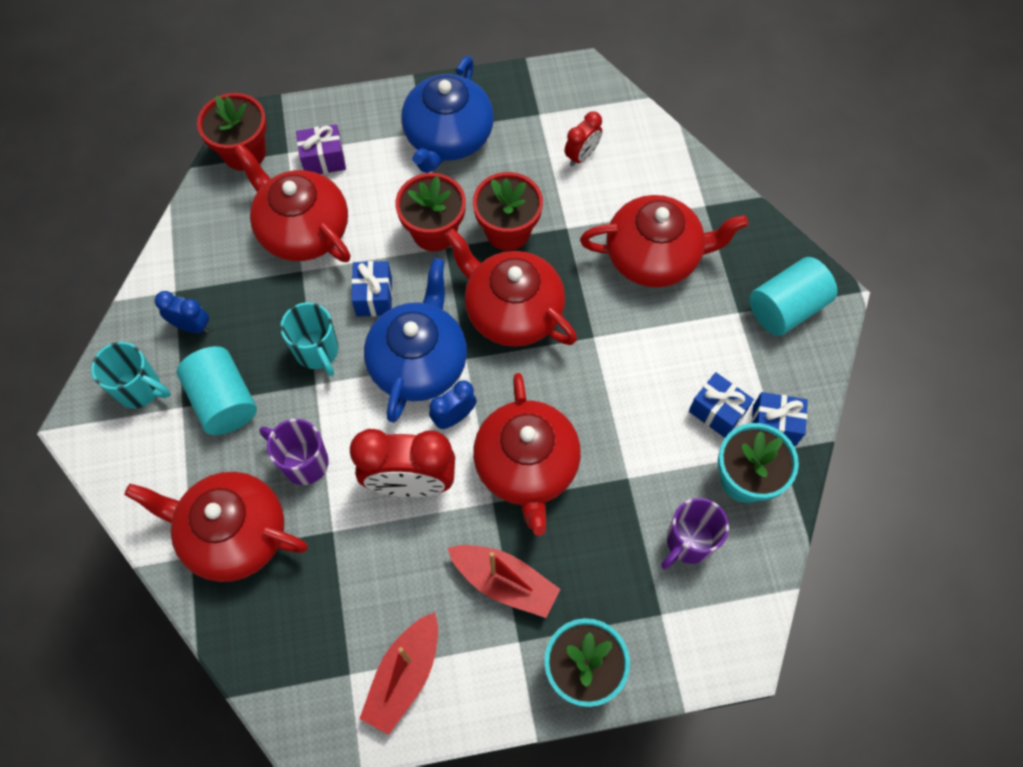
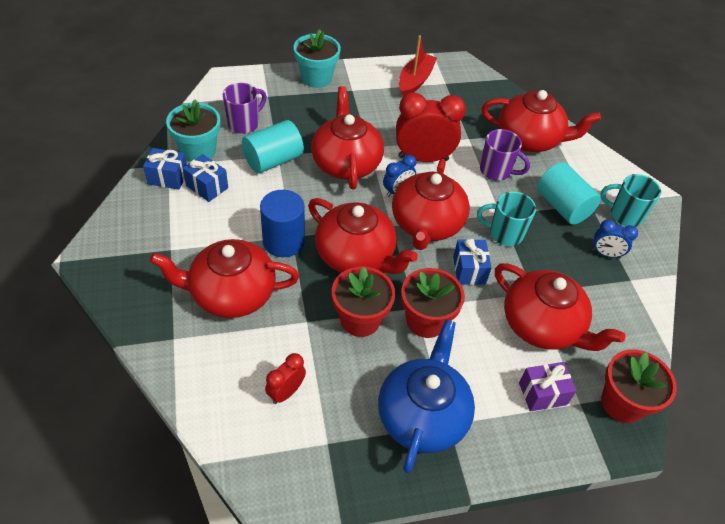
camera: 175 degrees right, 15 degrees down
(317, 351) = (504, 234): turquoise mug -> turquoise mug turned 45 degrees counterclockwise
(419, 362) = (426, 224): blue teapot -> red teapot
(504, 582) = (360, 112): red boat -> none
(603, 328) = (283, 241): none -> blue cylinder
(786, 308) = (129, 251): turquoise cylinder -> turquoise cylinder (273, 160)

